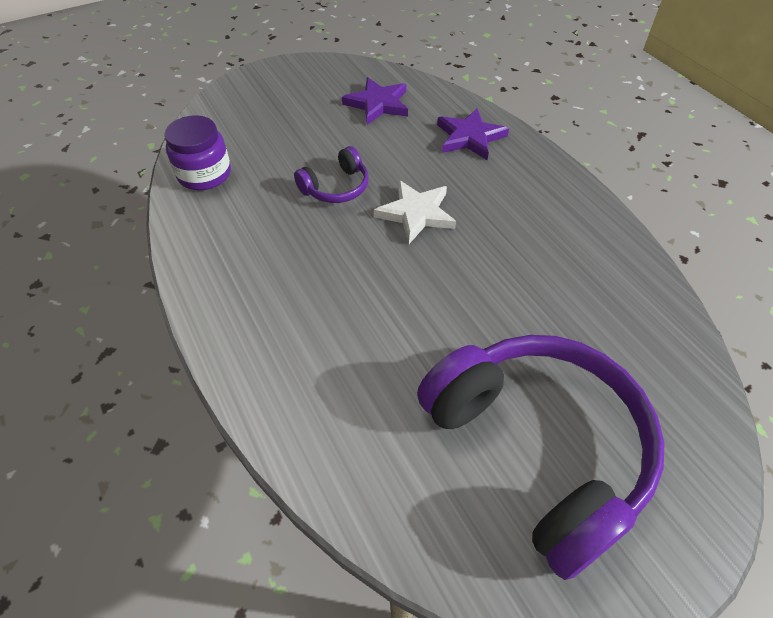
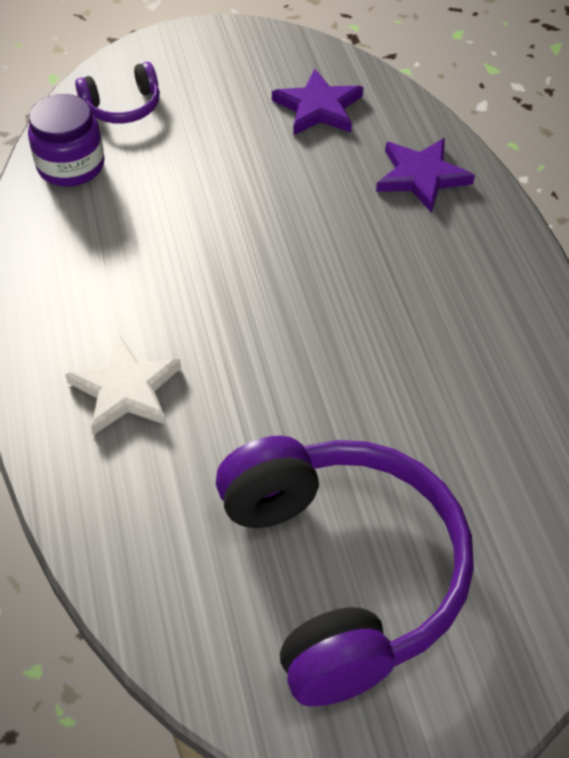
camera: 15 degrees right, 0 degrees up
(336, 187) = (224, 213): purple headphones -> purple headphones (123, 106)
(416, 213) = (311, 267): white star -> white star (126, 390)

